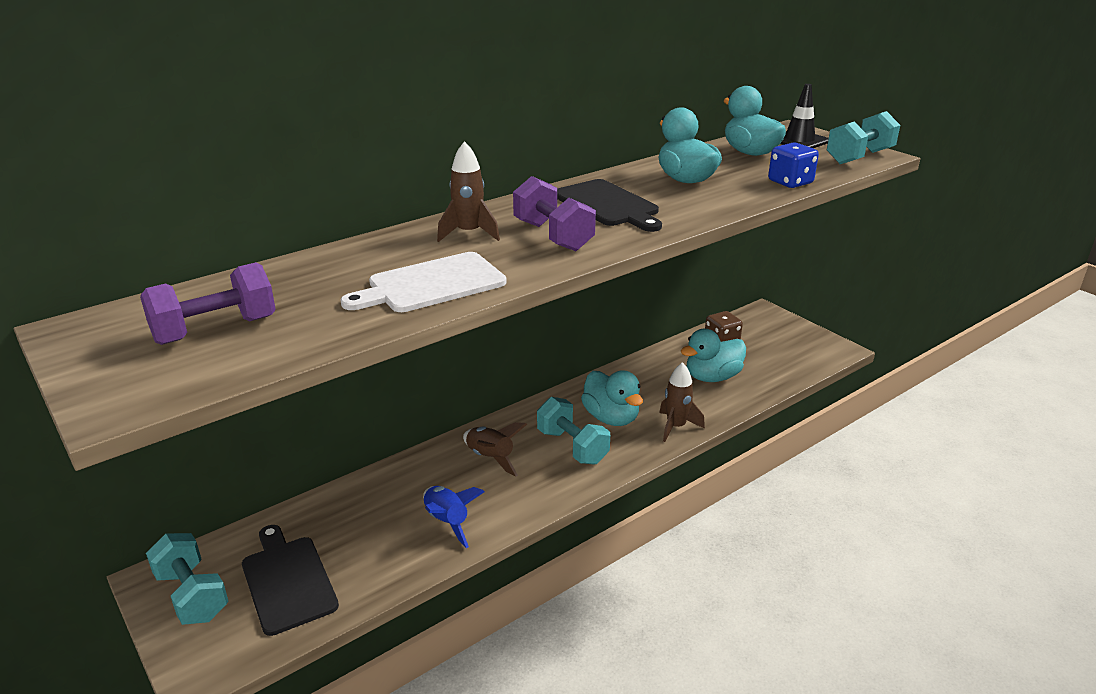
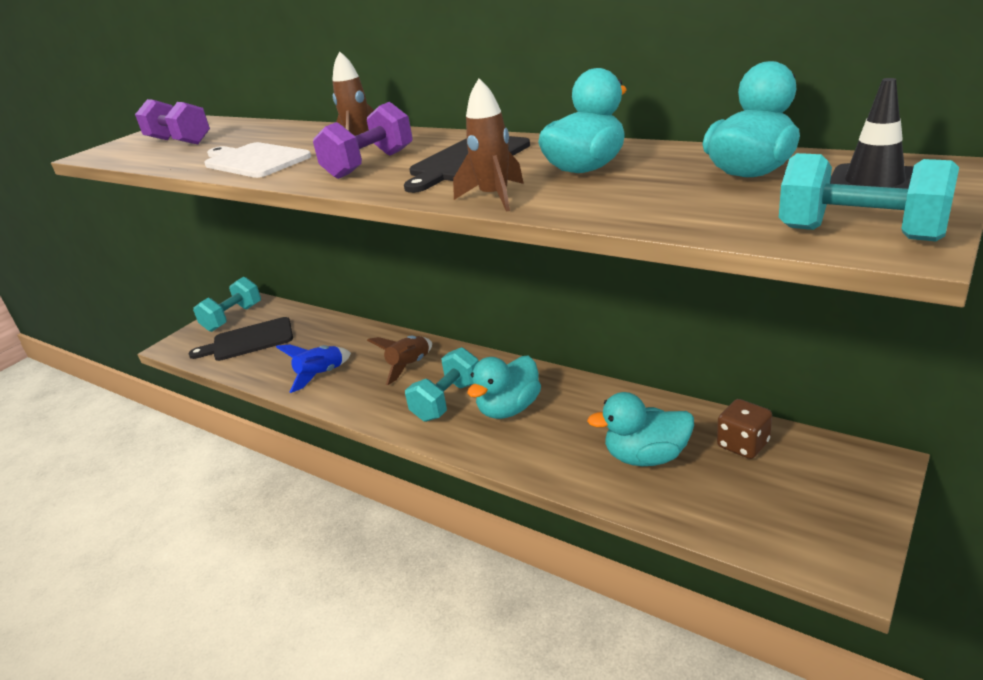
camera: 75 degrees right, 0 degrees up
(287, 580) = (249, 340): black cutting board -> black cutting board turned 150 degrees counterclockwise
(676, 427) = (519, 455): brown rocket -> brown rocket (494, 197)
(712, 377) = (646, 457): turquoise duck -> turquoise duck turned 45 degrees counterclockwise
(790, 182) = (648, 214): blue dice -> none

